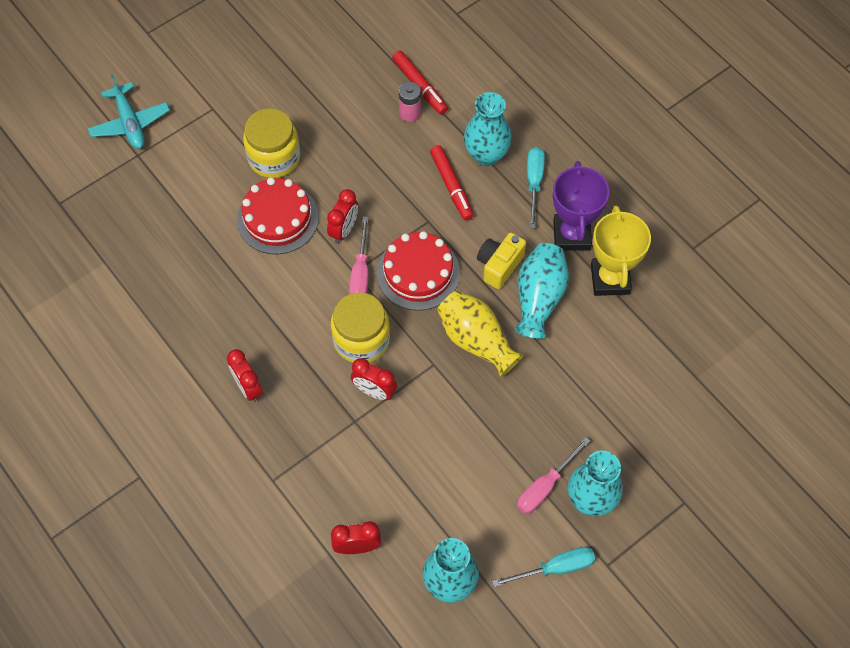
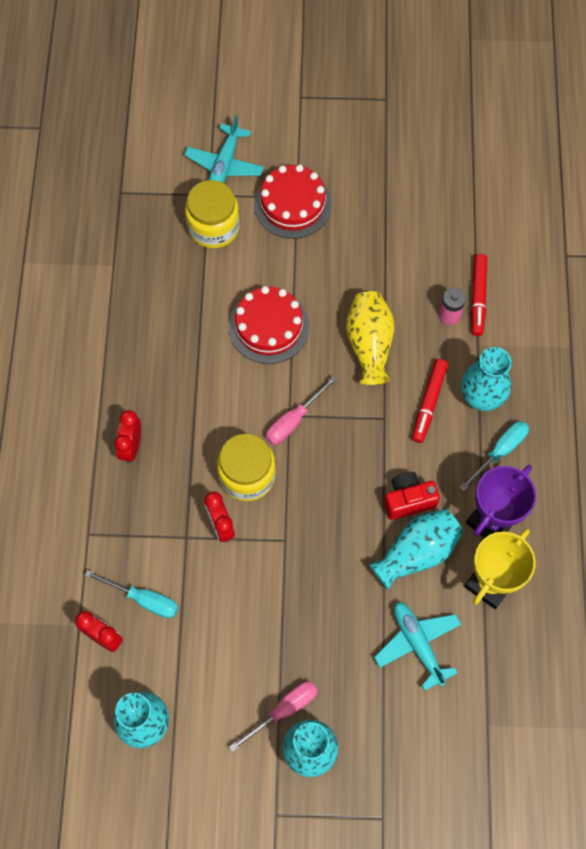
camera: 40 degrees right, 5 degrees up
(274, 157) = (309, 273): yellow jar -> yellow jar (214, 227)
(344, 230) = (311, 375): red clock -> none
(418, 273) = (338, 455): red cake -> red cake (292, 204)
(476, 340) = (335, 548): yellow vase -> yellow vase (369, 344)
(499, 266) = (408, 500): yellow camera -> red camera
(545, 486) = (283, 710): pink screwdriver -> pink screwdriver turned 150 degrees clockwise
(555, 568) = (233, 782): turquoise screwdriver -> turquoise screwdriver (143, 599)
(598, 361) = (417, 644): none -> turquoise plane

